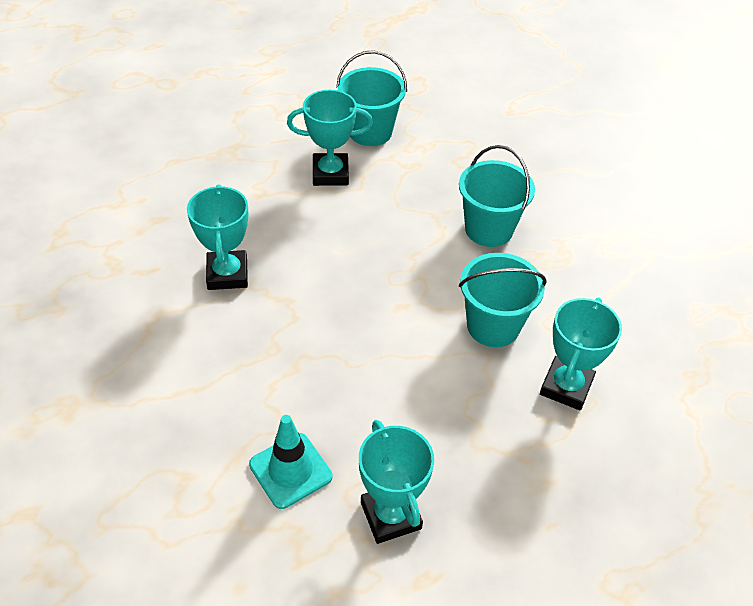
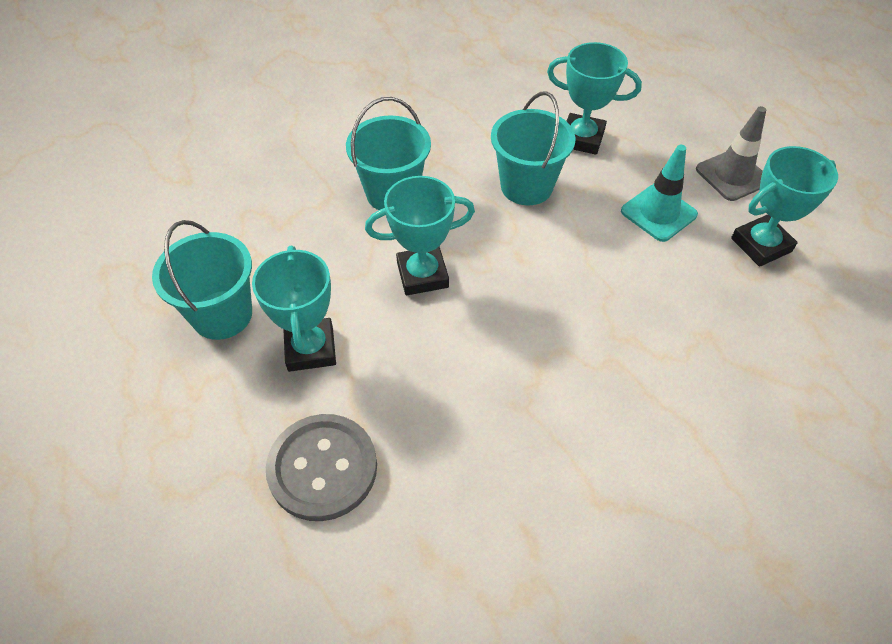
camera: 95 degrees left, 5 degrees up
(227, 274) = (513, 435): turquoise trophy -> turquoise trophy (422, 275)
(233, 176) = (322, 468): none -> grey button
(290, 470) = (752, 324): turquoise traffic cone -> turquoise traffic cone (658, 213)
(502, 523) = (732, 175): none -> grey traffic cone

